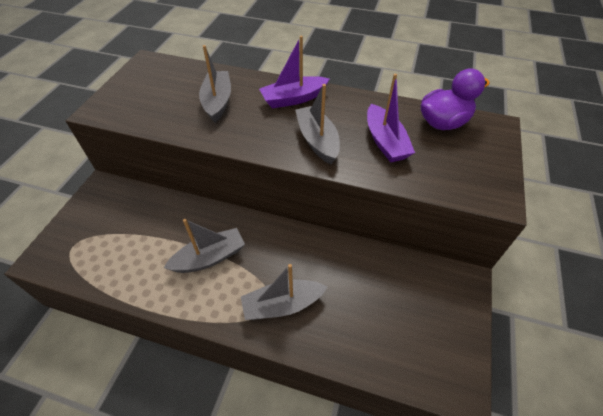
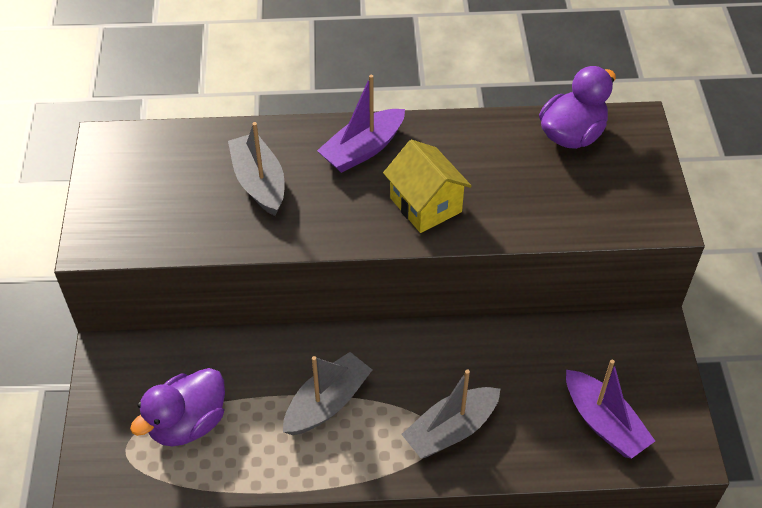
camera: 20 degrees left, 0 degrees up
(118, 242) = (188, 423): none -> purple duck
(317, 140) = (425, 205): grey boat -> yellow house
(385, 141) = (511, 182): purple boat -> purple boat (603, 423)

